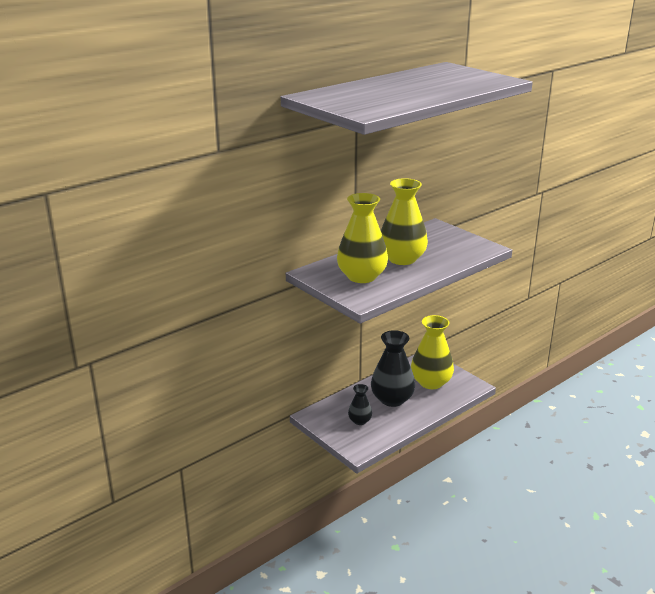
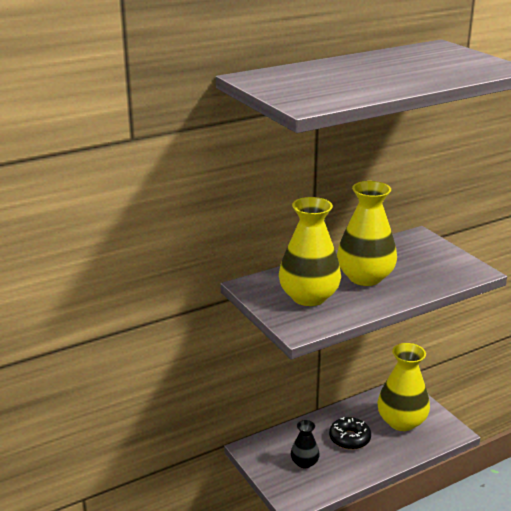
camera: 10 degrees right, 0 degrees up
(392, 399) = (349, 438): black vase -> black donut

